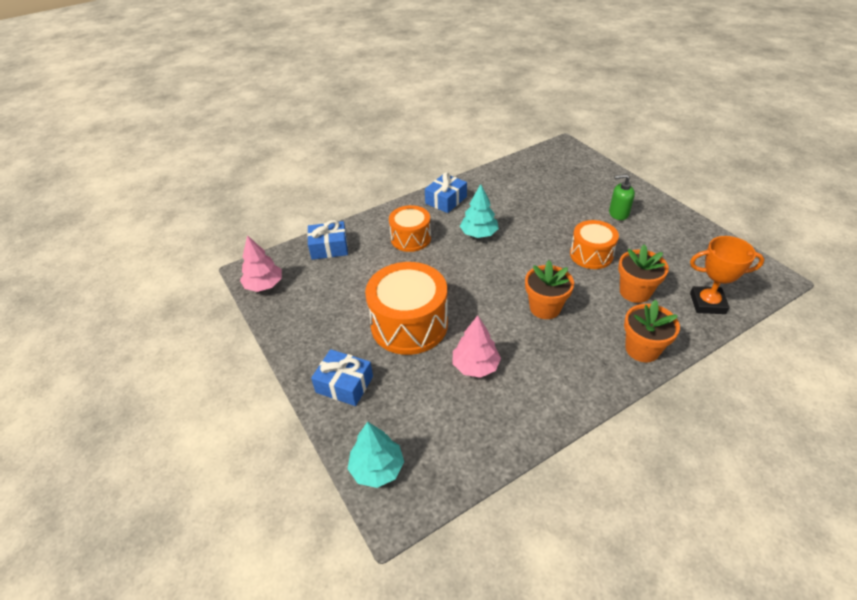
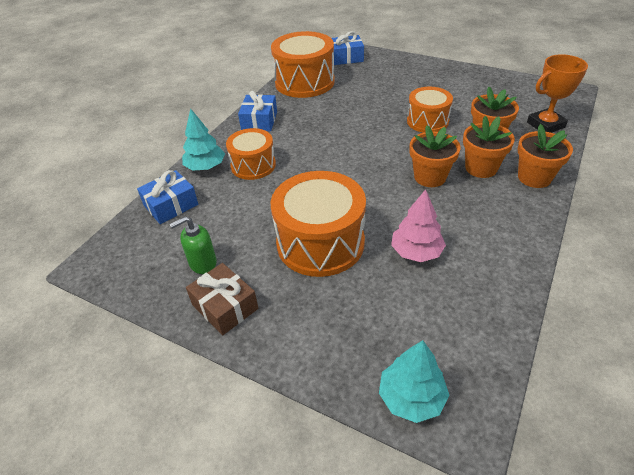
camera: 30 degrees left, 0 degrees up
(264, 285) = (122, 272): pink tree -> none
(308, 341) = (225, 306): none -> brown gift
(344, 384) = (303, 331): blue gift -> blue gift (346, 57)
(479, 234) = (316, 138): turquoise tree -> turquoise tree (205, 167)
(513, 176) = (304, 82): none -> orange drum
(599, 319) = (481, 168): none -> orange flower pot
(618, 213) = (419, 83): green soap dispenser -> green soap dispenser (202, 263)

